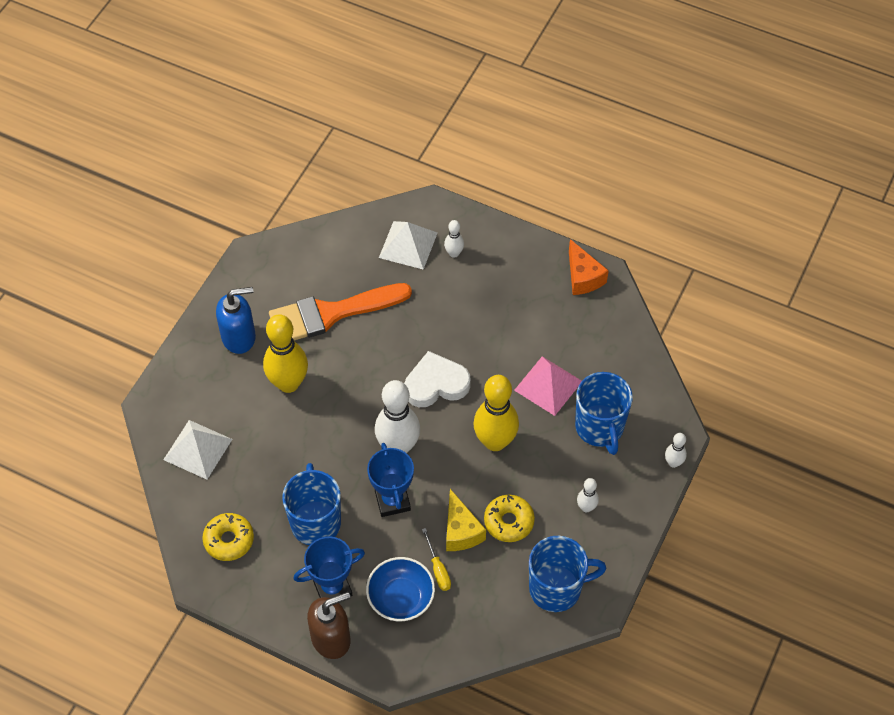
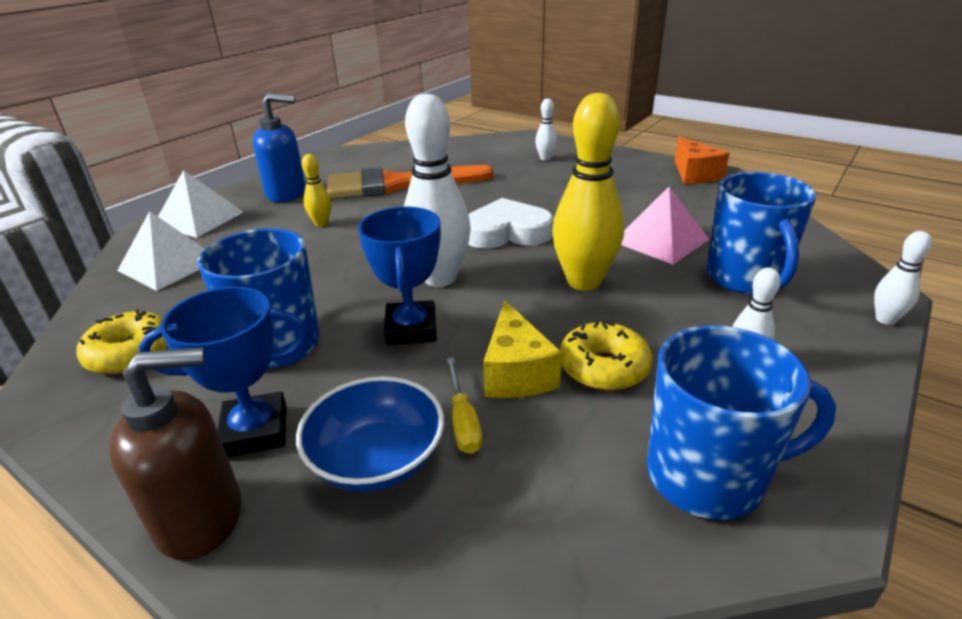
camera: 10 degrees right, 25 degrees down
(288, 383) = (321, 223): yellow bowling pin -> yellow bowling pin, size x0.47
(408, 245) = (497, 153): white pyramid -> white pyramid (198, 219)

